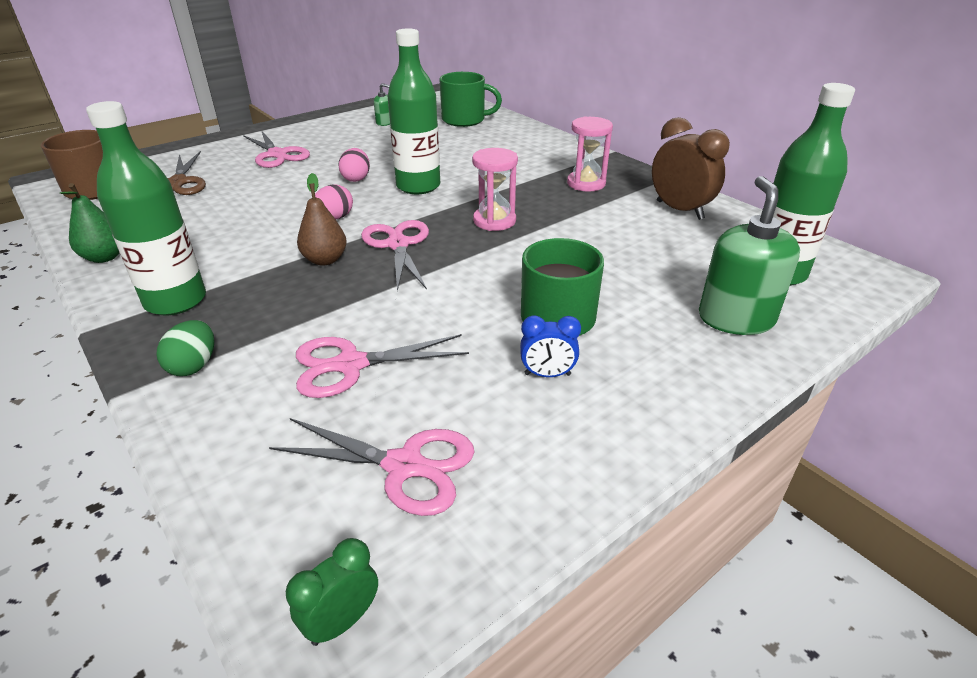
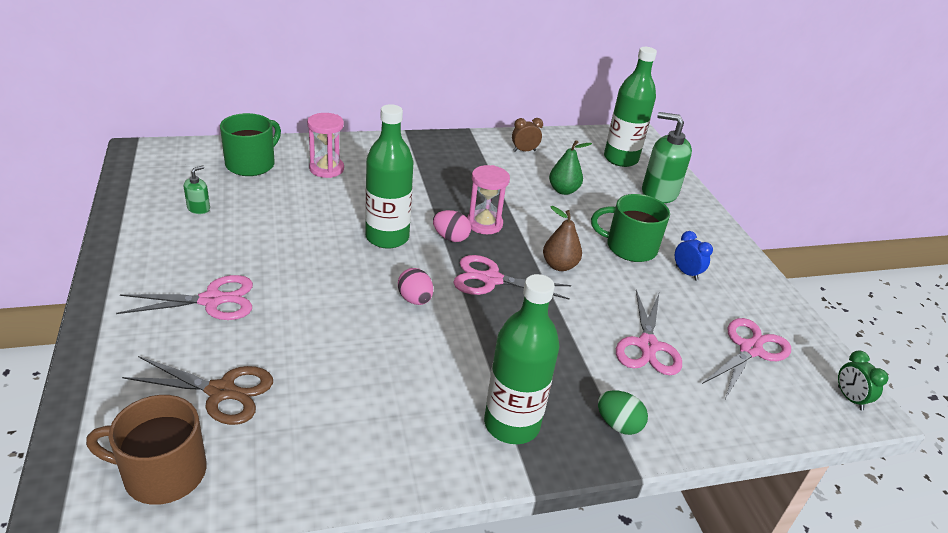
camera: 70 degrees left, 0 degrees up
(104, 257) = (386, 470): green pear -> green pear (563, 190)
(325, 260) = (492, 323): brown pear -> brown pear (559, 265)
(356, 178) = (336, 265): pink egg -> pink egg (450, 238)
(547, 374) = (686, 273): blue clock -> blue clock turned 60 degrees counterclockwise
(586, 183) = (453, 164): pink hourglass -> pink hourglass (326, 169)
(679, 210) = (524, 151): brown clock -> brown clock, size x0.55

